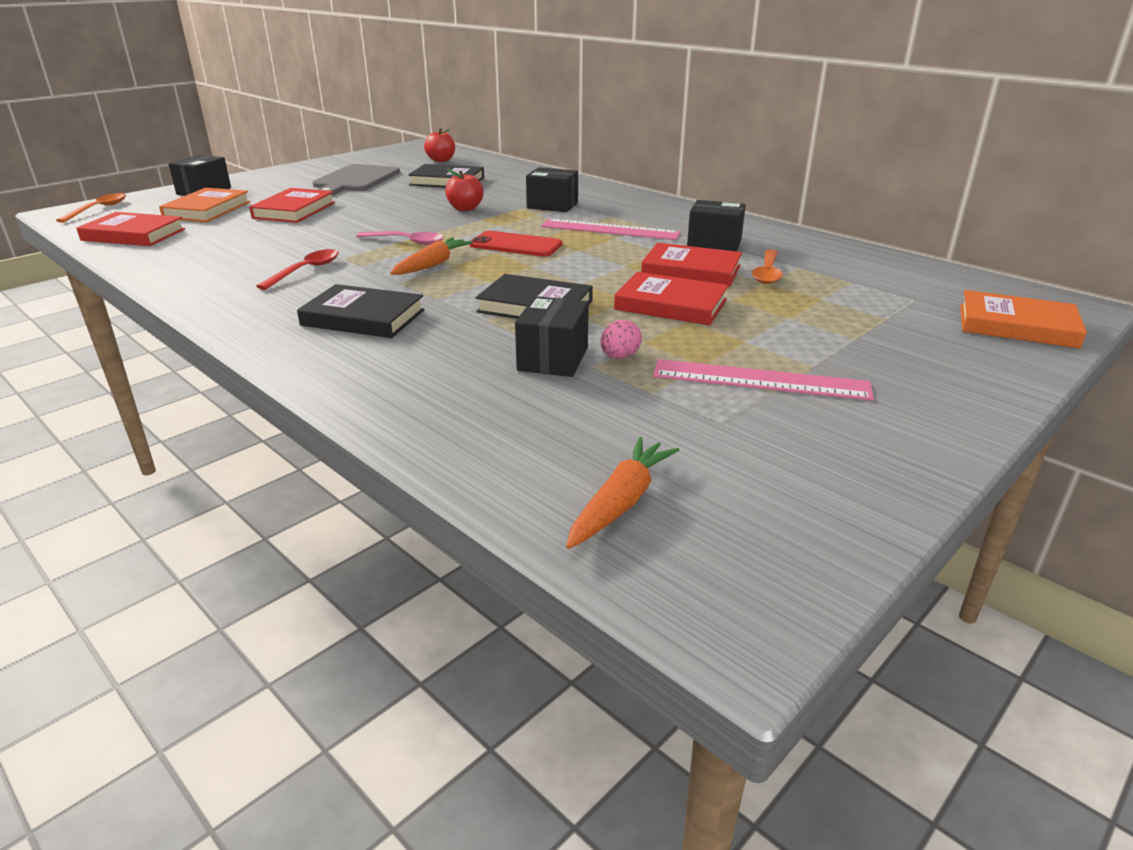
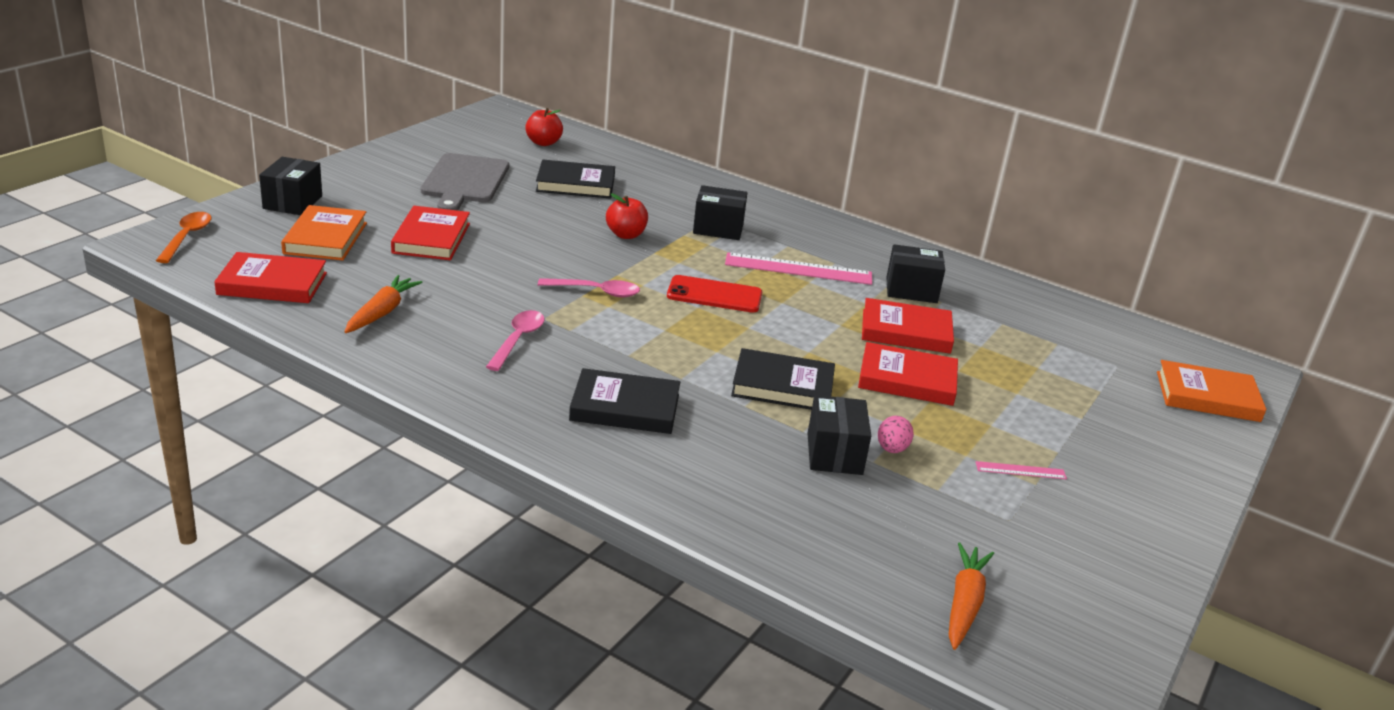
camera: 15 degrees left, 0 degrees up
(305, 271) = (517, 340): red spoon -> pink spoon
(432, 265) = (646, 328): orange carrot -> orange carrot (382, 312)
(760, 380) = (1020, 470): pink ruler -> pink ruler, size x0.48
(767, 273) = (977, 333): orange spoon -> none

